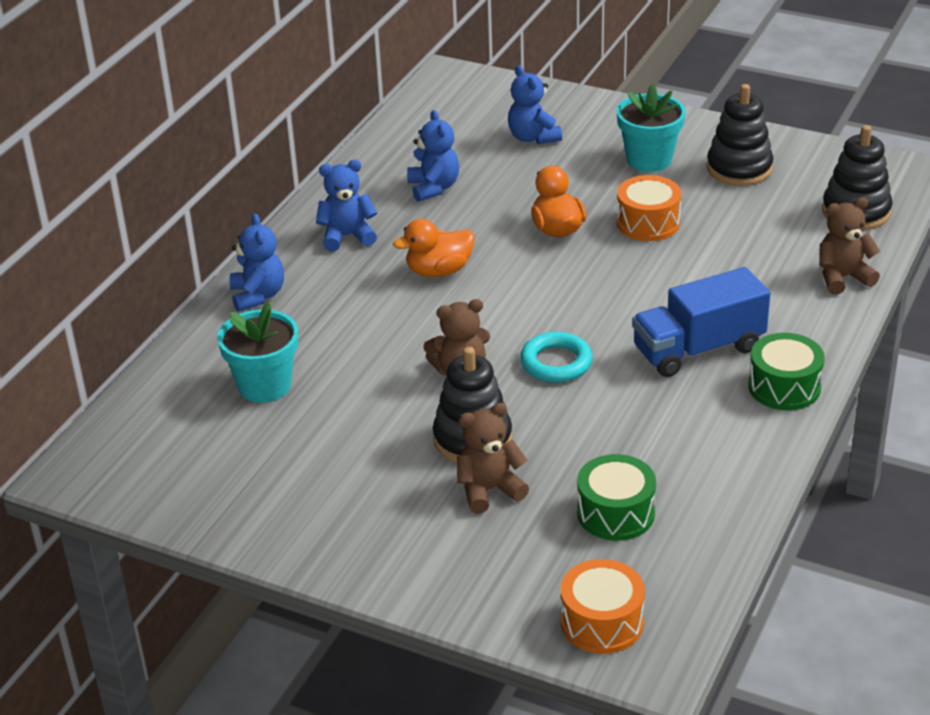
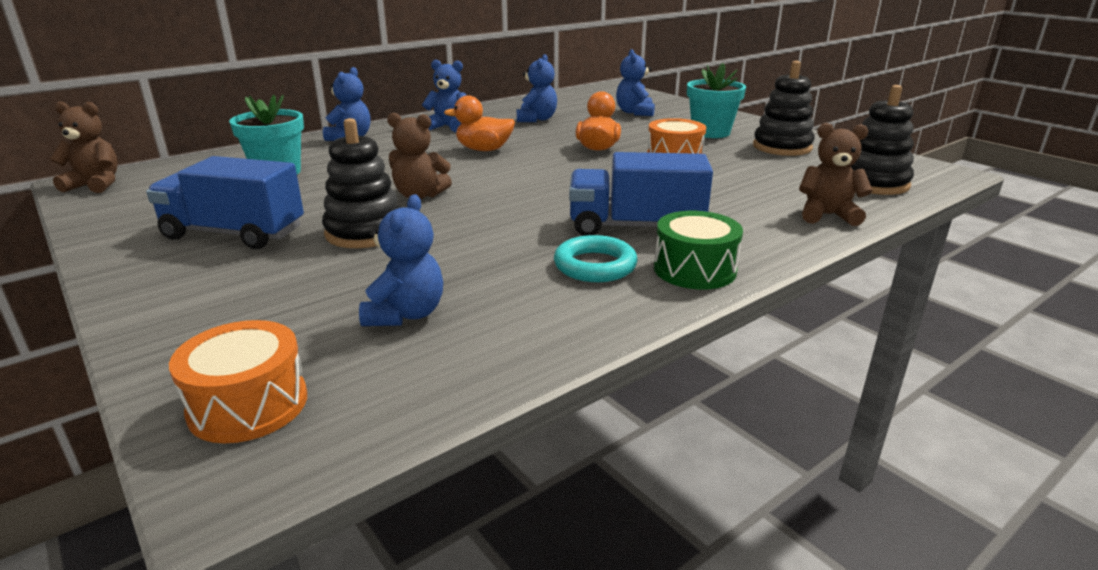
camera: 25 degrees right, 10 degrees down
(354, 484) = (234, 233): none -> blue truck
(489, 490) = (324, 266): brown teddy bear -> brown teddy bear (95, 185)
(556, 363) = (500, 207): turquoise ring -> turquoise ring (595, 265)
(615, 513) = (406, 314): green drum -> blue teddy bear

